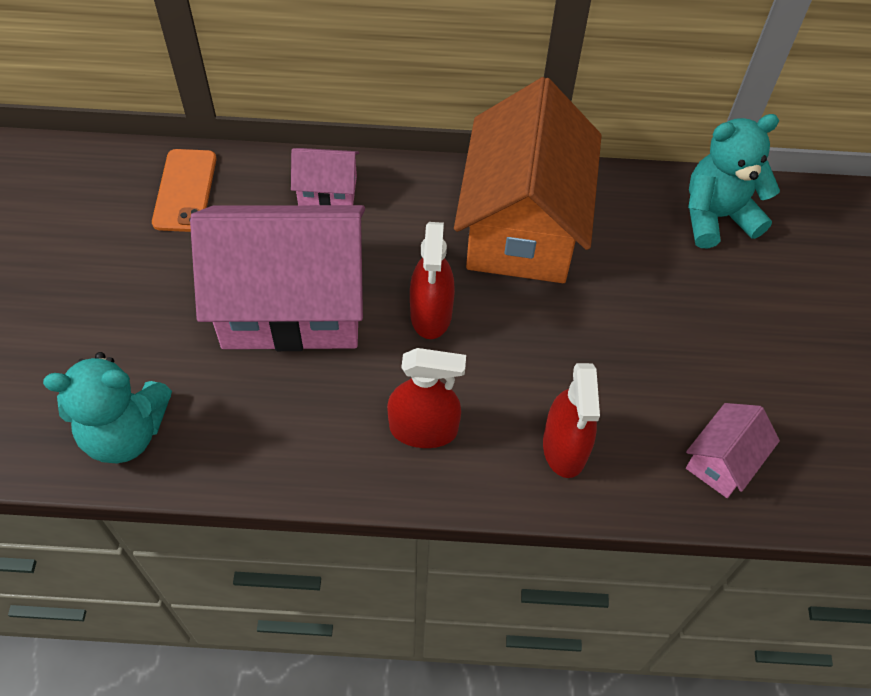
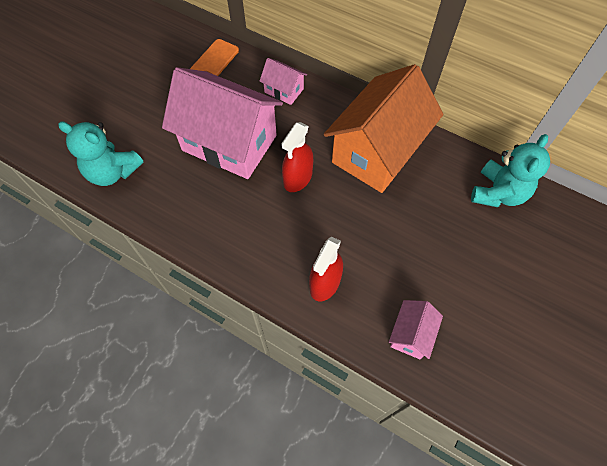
camera: 30 degrees right, 5 degrees up
(423, 429) = (256, 237): red spray bottle -> none
(717, 216) = (498, 193): turquoise teddy bear -> turquoise teddy bear turned 105 degrees clockwise
(722, 461) = (411, 334): pink house -> pink house turned 45 degrees counterclockwise

